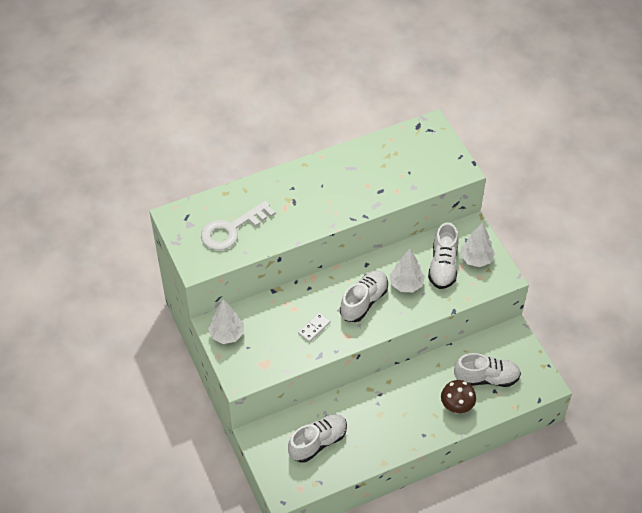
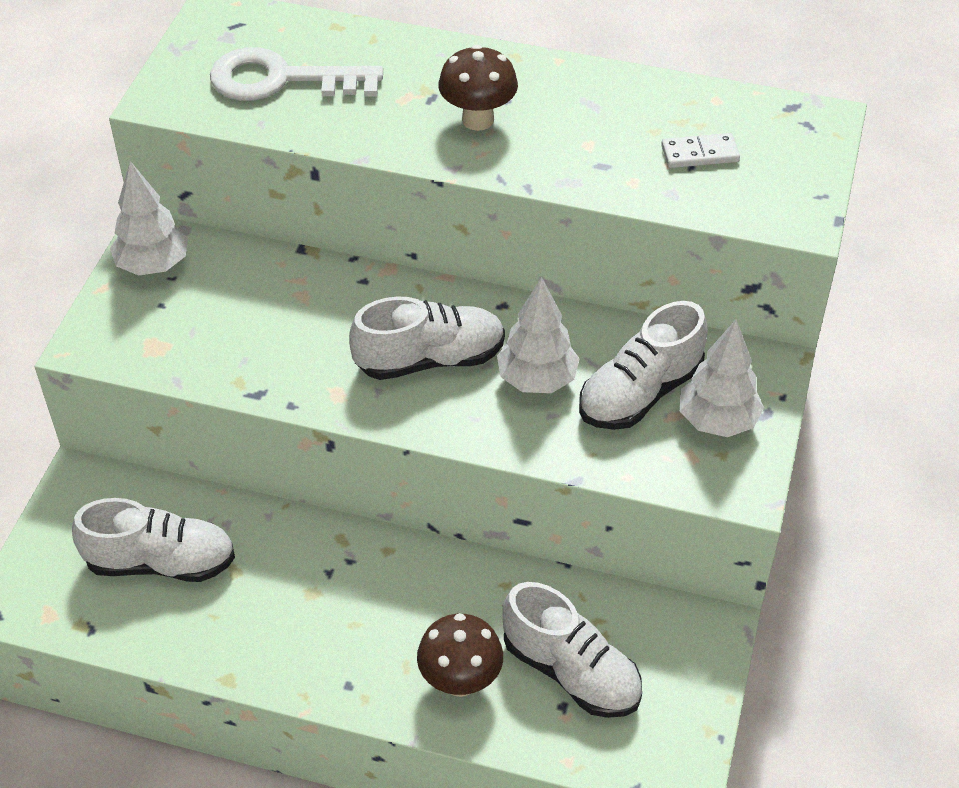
camera: 40 degrees right, 5 degrees down
(314, 328) = (298, 345): white domino -> white domino (699, 153)
(320, 200) = (478, 120): none -> brown mushroom

